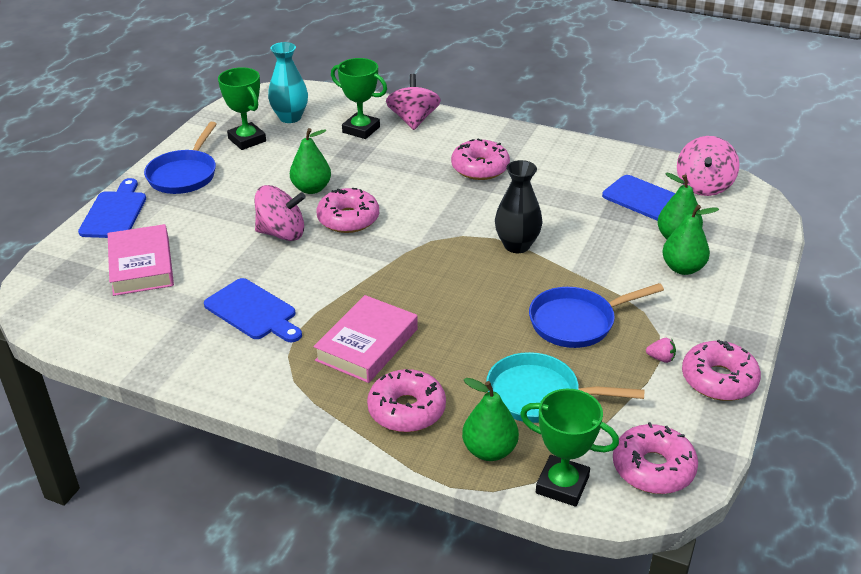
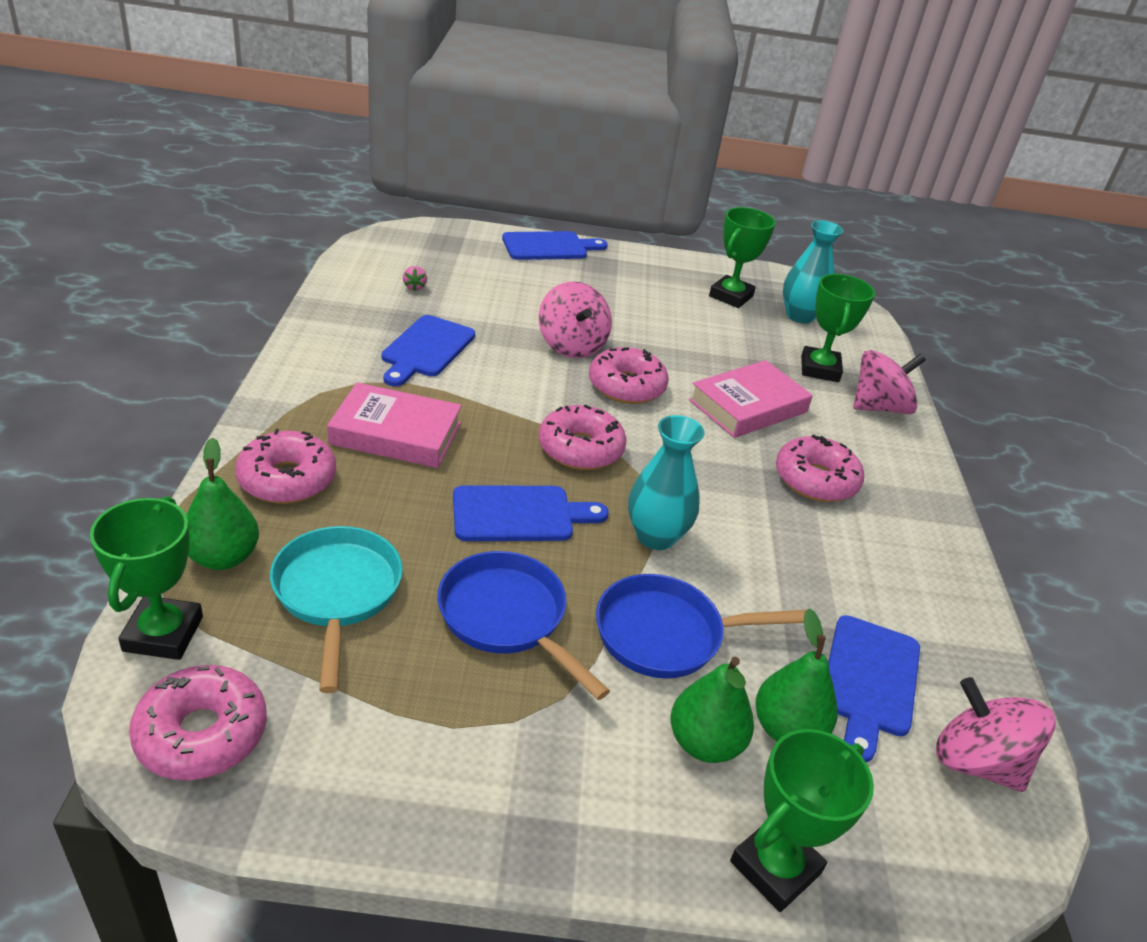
camera: 65 degrees right, 0 degrees up
(141, 266) = (472, 275): pink book -> pink book (748, 406)
(184, 175) = (638, 271): blue pan -> blue pan (667, 634)
(311, 189) = (669, 352): green pear -> none
(480, 299) = (519, 514): none -> blue cutting board
(517, 245) = (655, 536): black vase -> turquoise vase
(661, 358) = (454, 727): pink strawberry -> pink strawberry (414, 287)
(704, 185) = (976, 762): pink spinning top -> pink spinning top turned 45 degrees clockwise
(718, 380) = (422, 812): pink donut -> pink donut (580, 449)
(759, 266) = (775, 867): none -> green trophy

